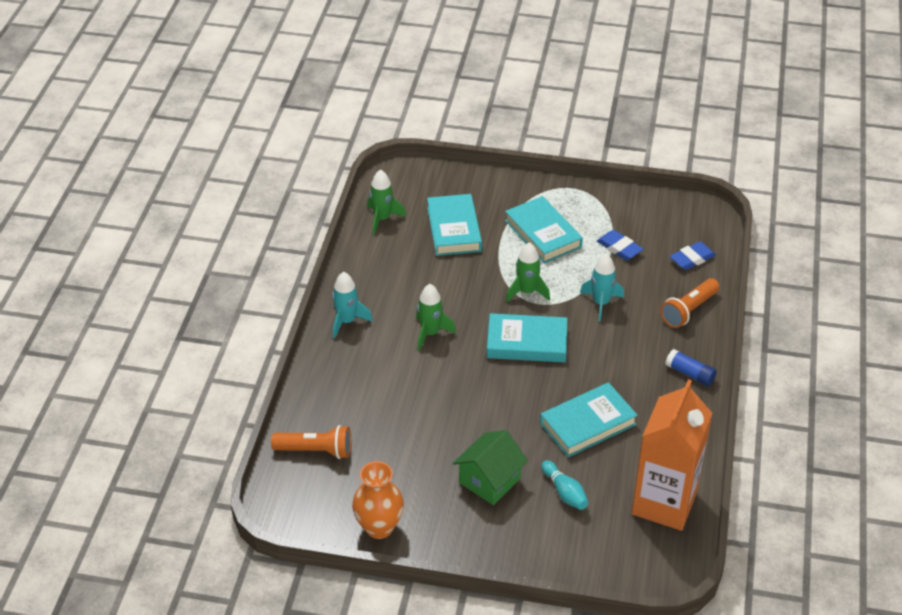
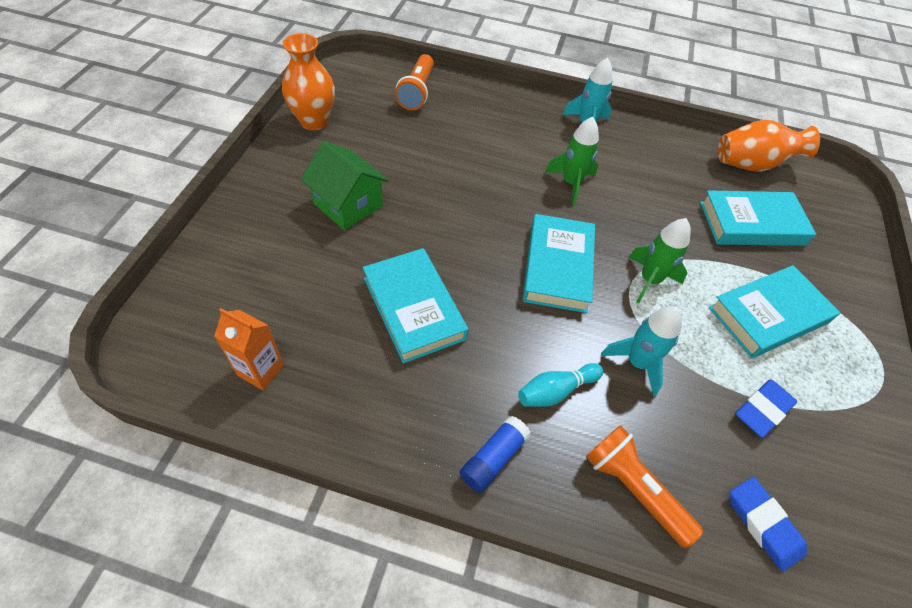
camera: 90 degrees right, 10 degrees up
(382, 219) = (751, 165): green rocket -> orange vase
(564, 492) = (312, 267): turquoise bowling pin -> turquoise bowling pin (556, 391)
(664, 503) = (260, 370): orange carton -> orange carton, size x0.45

